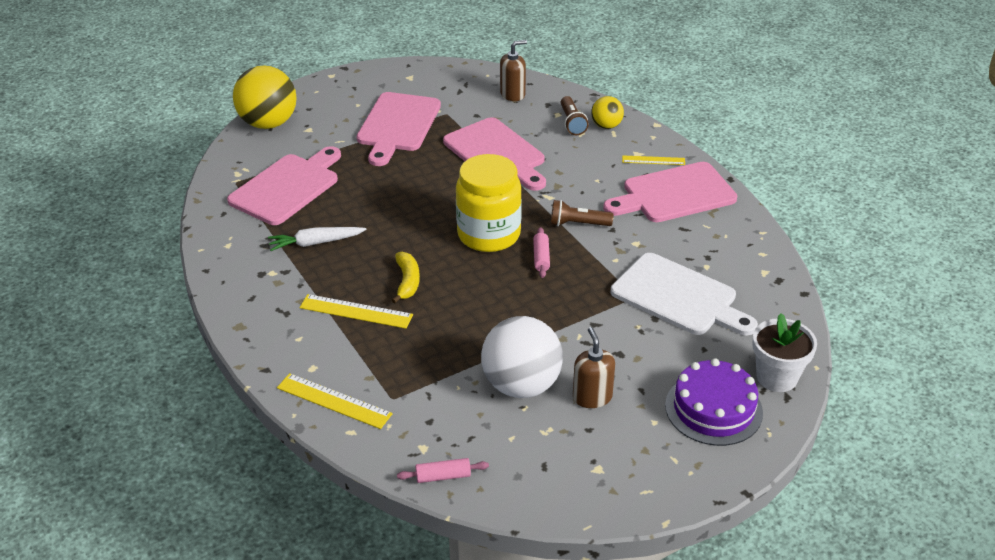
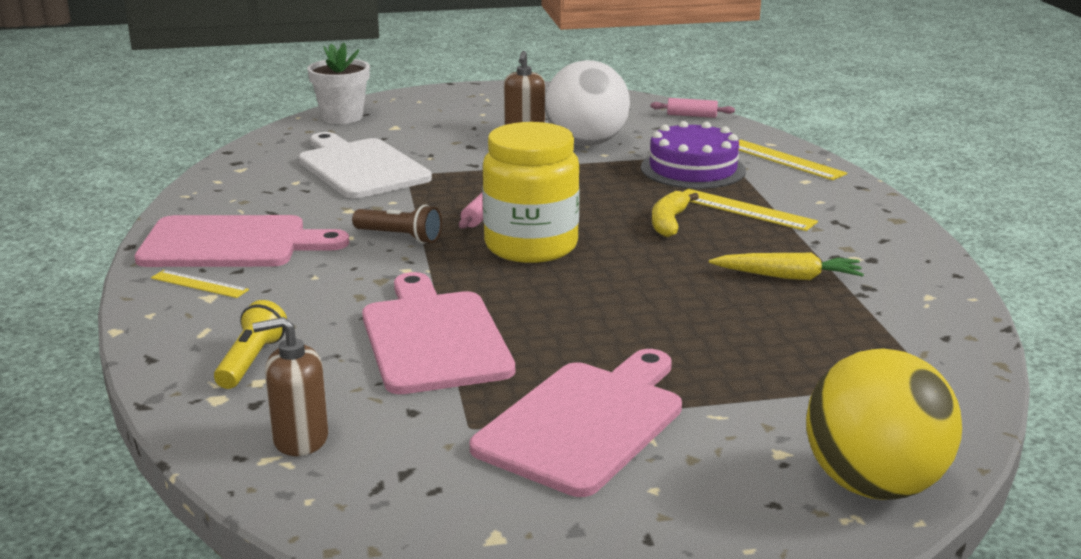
camera: 160 degrees left, 15 degrees down
(287, 187) = (830, 354): pink cutting board -> none
(315, 243) = (788, 277): white carrot -> yellow carrot
(572, 123) = (251, 361): brown flashlight -> yellow flashlight
(606, 126) = (200, 344): yellow ball -> none
(713, 409) = (422, 112): purple cake -> purple cake (693, 169)

